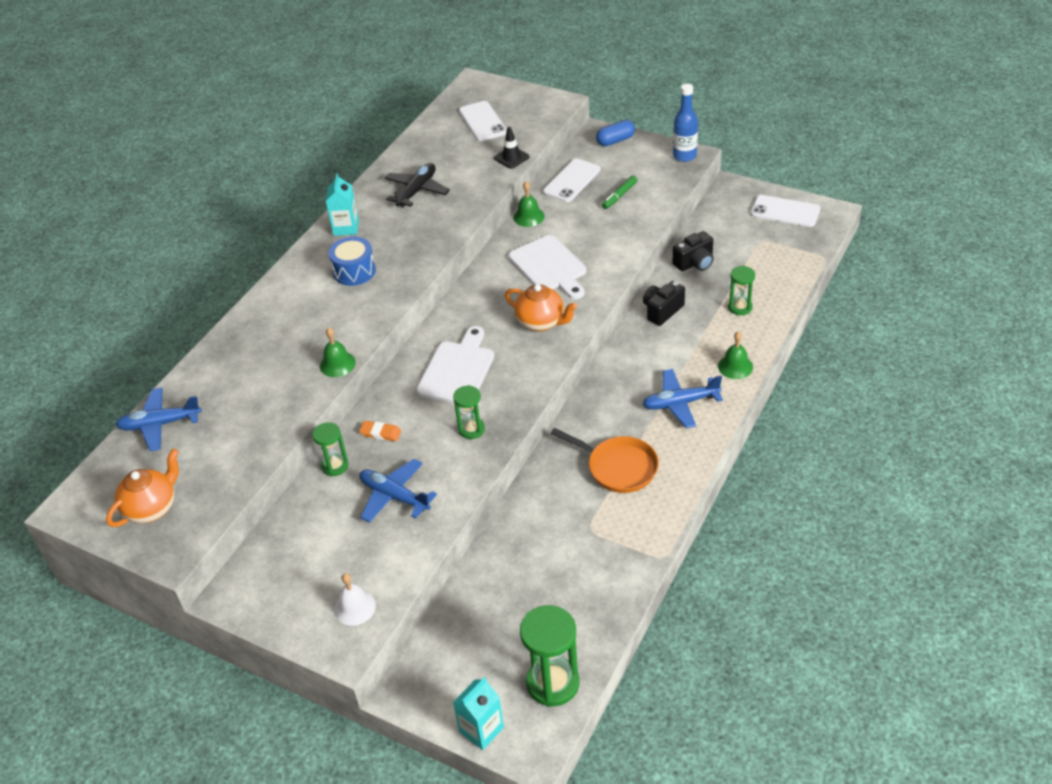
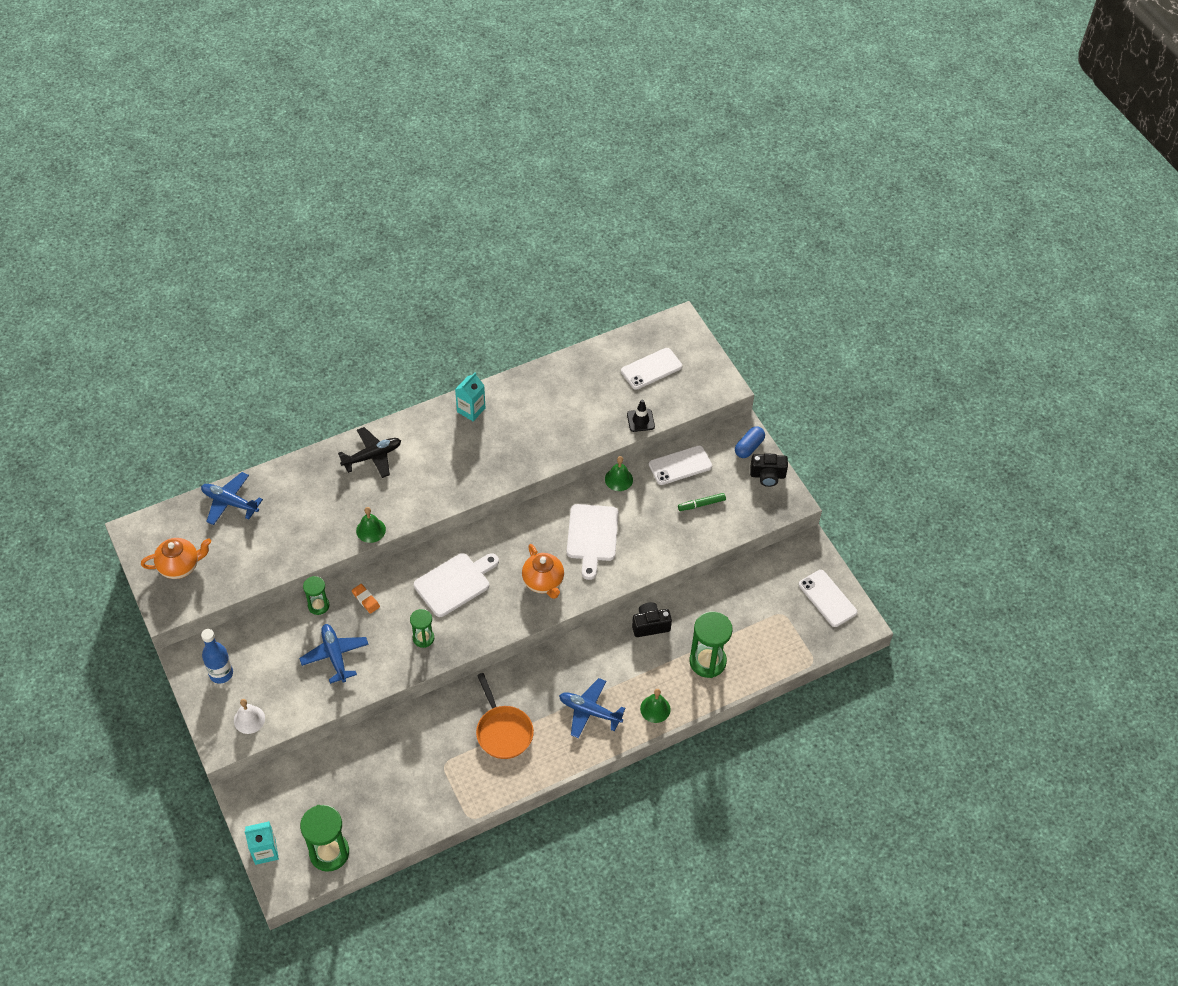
camera: 30 degrees right, 10 degrees up
(354, 271) = (444, 455): blue drum -> none
(417, 191) = (547, 408): black plane -> black plane (372, 456)
(482, 122) = (651, 369): white phone -> white phone turned 45 degrees clockwise
(615, 140) = (749, 447): blue capsule -> blue capsule turned 60 degrees counterclockwise
(684, 156) = (786, 498): blue bottle -> blue bottle (221, 673)
(695, 263) = (714, 599): black camera -> black camera (767, 475)
(740, 307) = (707, 661): green hourglass -> green hourglass, size x1.73

